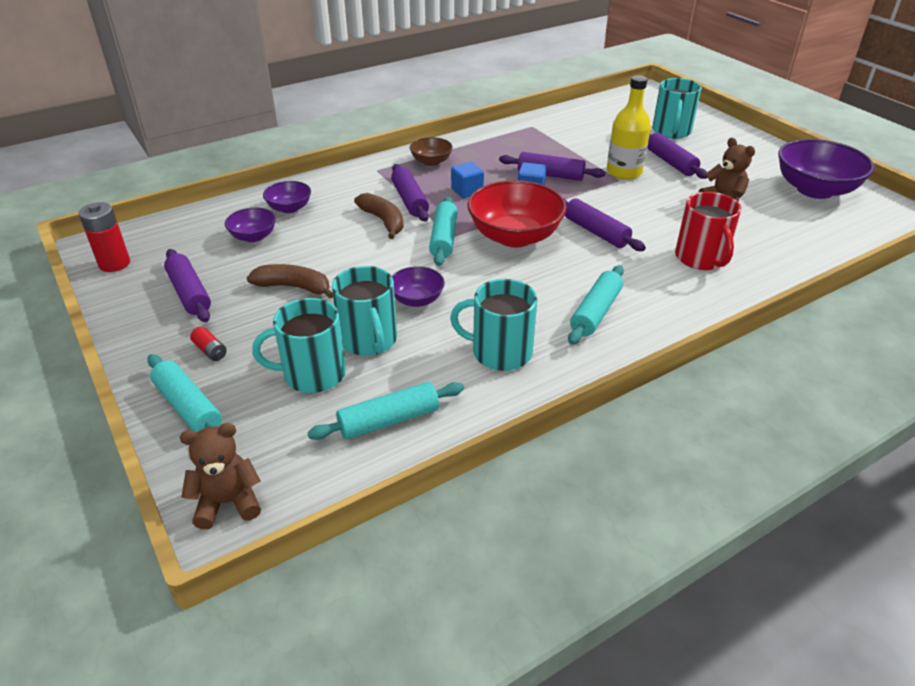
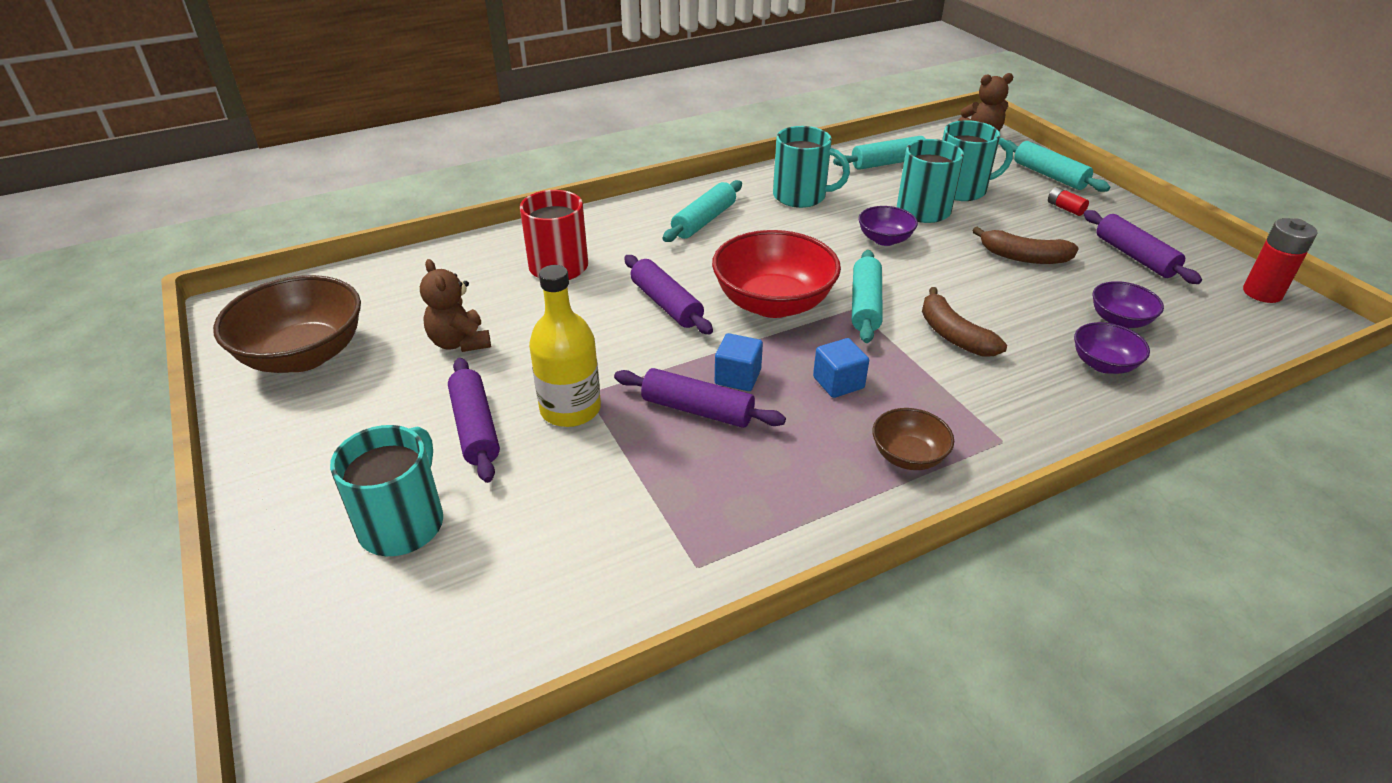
camera: 175 degrees left, 0 degrees up
(410, 200) = (925, 369): purple rolling pin -> none
(815, 190) = (304, 355): purple bowl -> brown bowl

